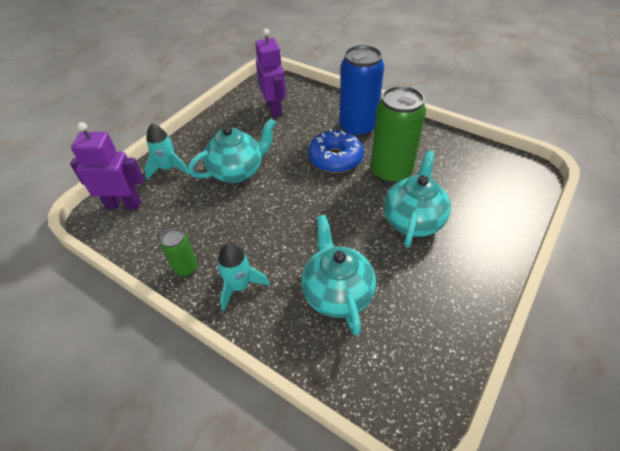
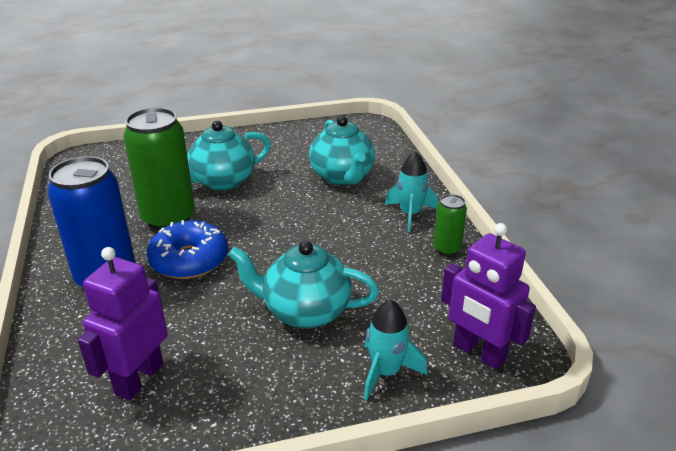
camera: 140 degrees left, 15 degrees down
(337, 293) = (342, 176): turquoise teapot -> turquoise teapot turned 45 degrees counterclockwise

